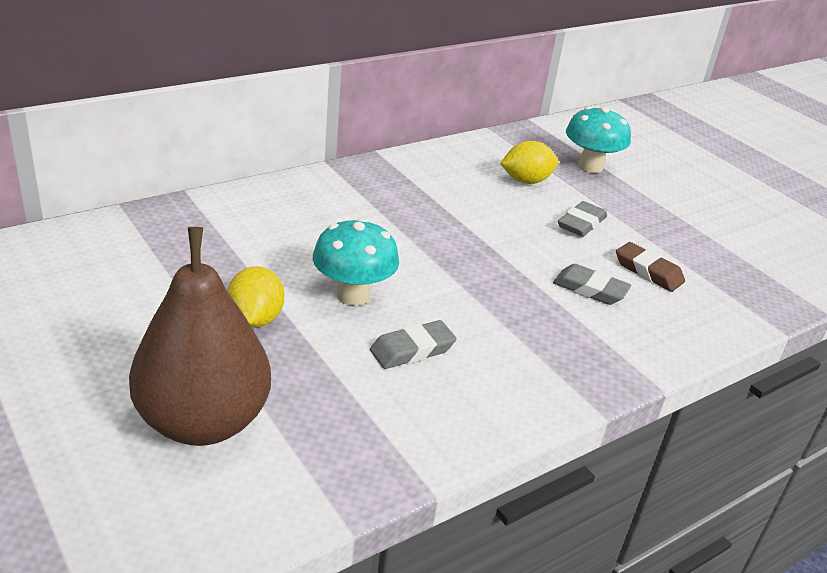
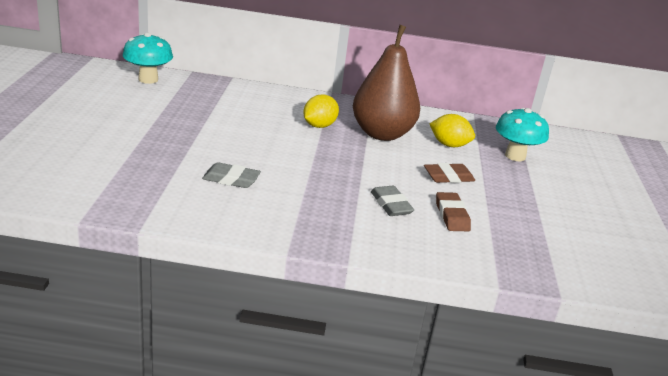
camera: 40 degrees right, 5 degrees down
(203, 422) = (88, 157): brown pear -> brown pear (382, 134)
(255, 319) = (176, 135): yellow lemon -> yellow lemon (319, 126)
(353, 295) = (241, 147): turquoise mushroom -> turquoise mushroom (148, 79)
(581, 224) = (448, 177): grey eraser -> brown eraser

